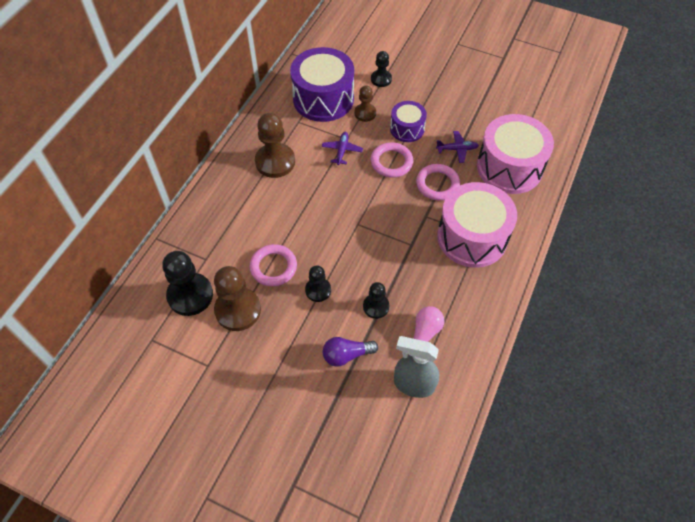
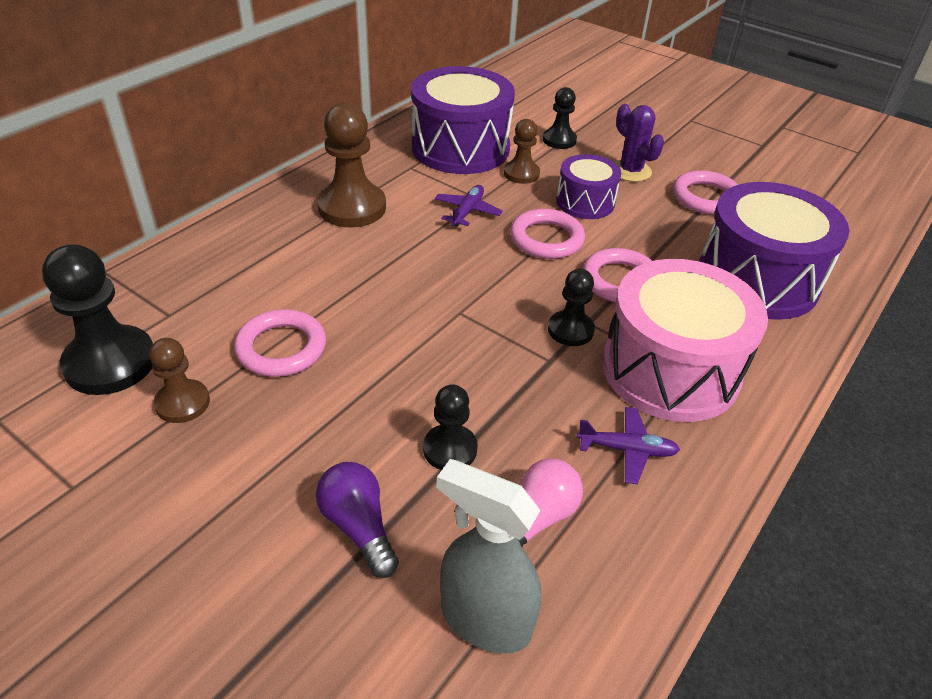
camera: 10 degrees right, 15 degrees down
(238, 310) = (182, 403): brown pawn -> brown pawn, size x0.58
(318, 290) = (347, 400): black pawn -> black pawn (570, 330)
(346, 355) = (358, 527): purple light bulb -> purple light bulb turned 60 degrees clockwise
(428, 97) = (630, 171): none -> purple cactus
(457, 149) = (666, 241): purple plane -> purple plane (627, 450)
(475, 110) = (705, 197): none -> pink ring
(509, 167) = (757, 279): pink drum -> purple drum

